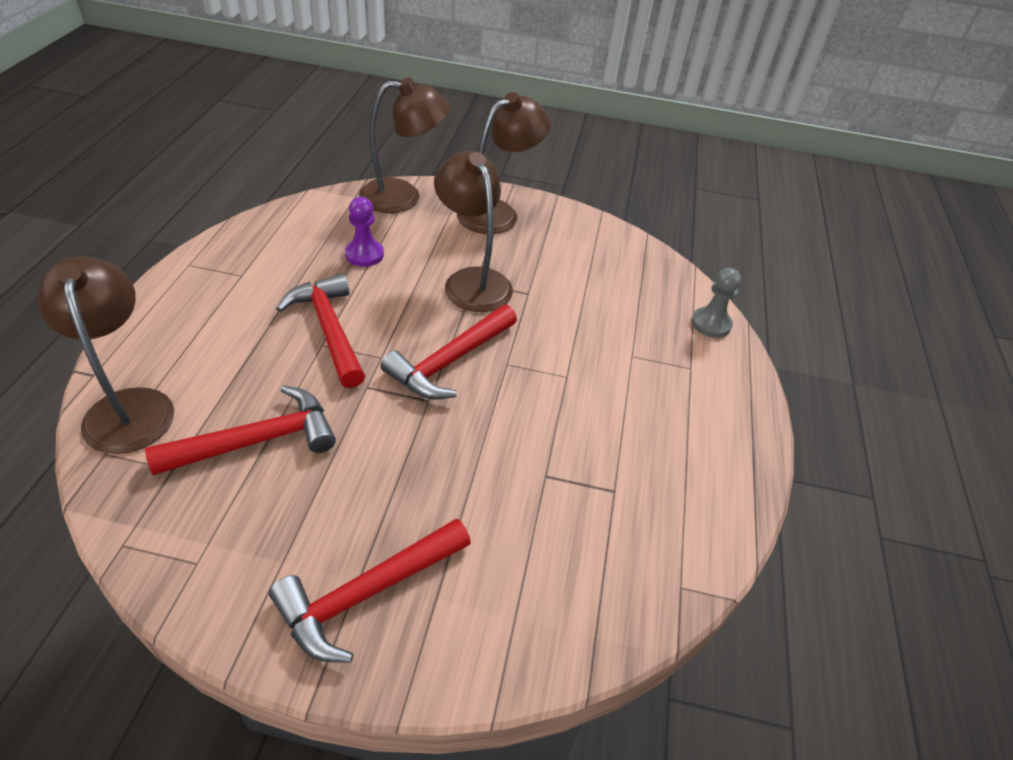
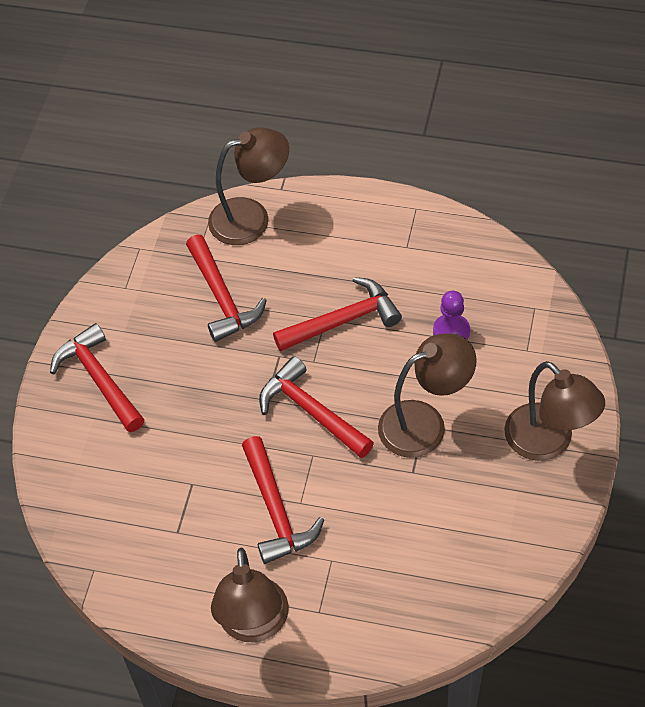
camera: 100 degrees right, 10 degrees up
(403, 197) = (559, 352): brown lamp -> brown lamp (254, 625)
(577, 396) = (276, 510): none -> red hammer
(711, 324) = (385, 642): grey pawn -> none

